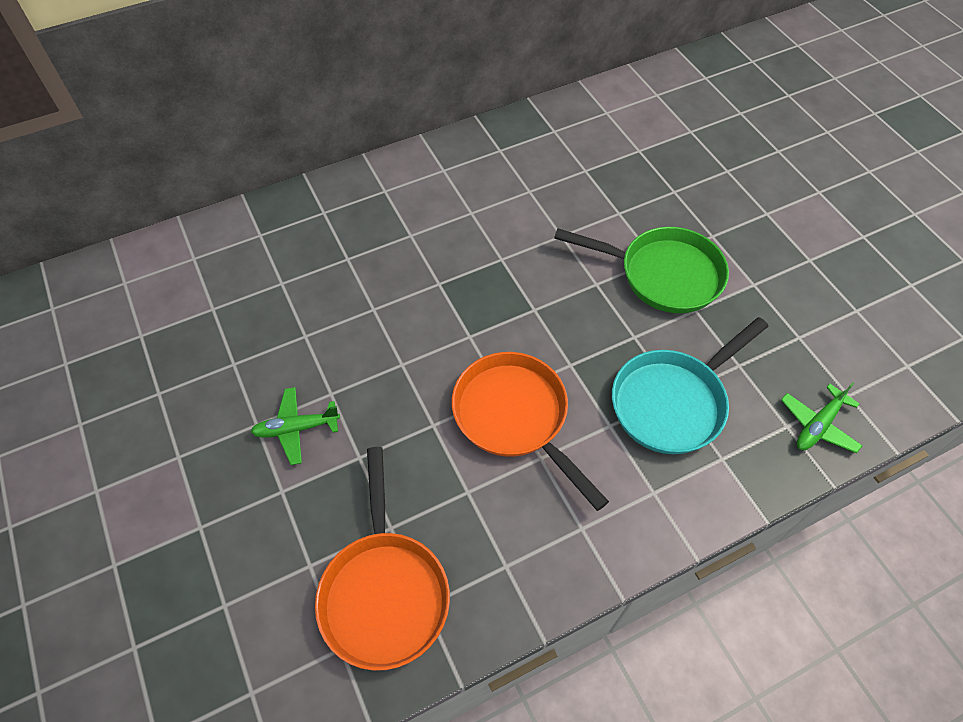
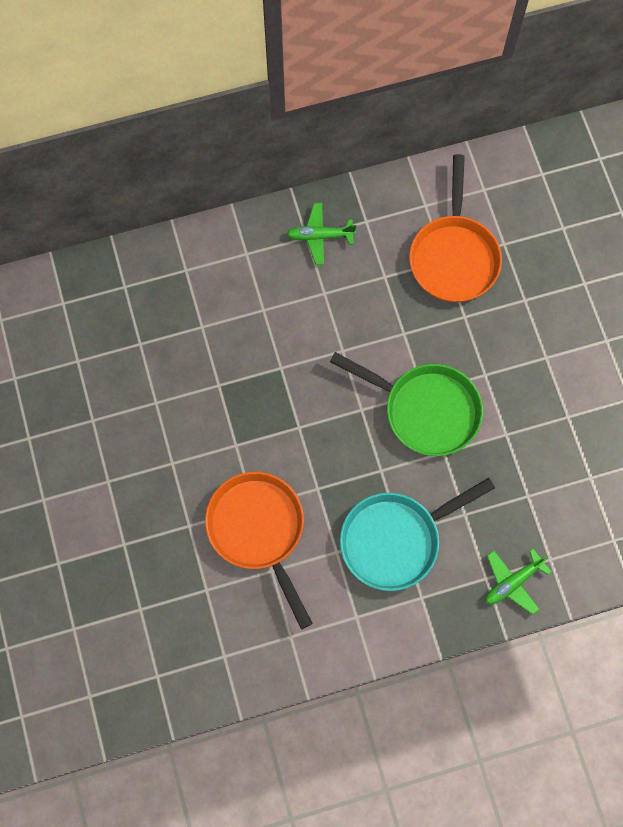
camera: 10 degrees right, 15 degrees up
(296, 428) = (75, 509): green plane -> green plane (319, 236)
(384, 592) = (127, 660): orange pan -> orange pan (454, 256)

